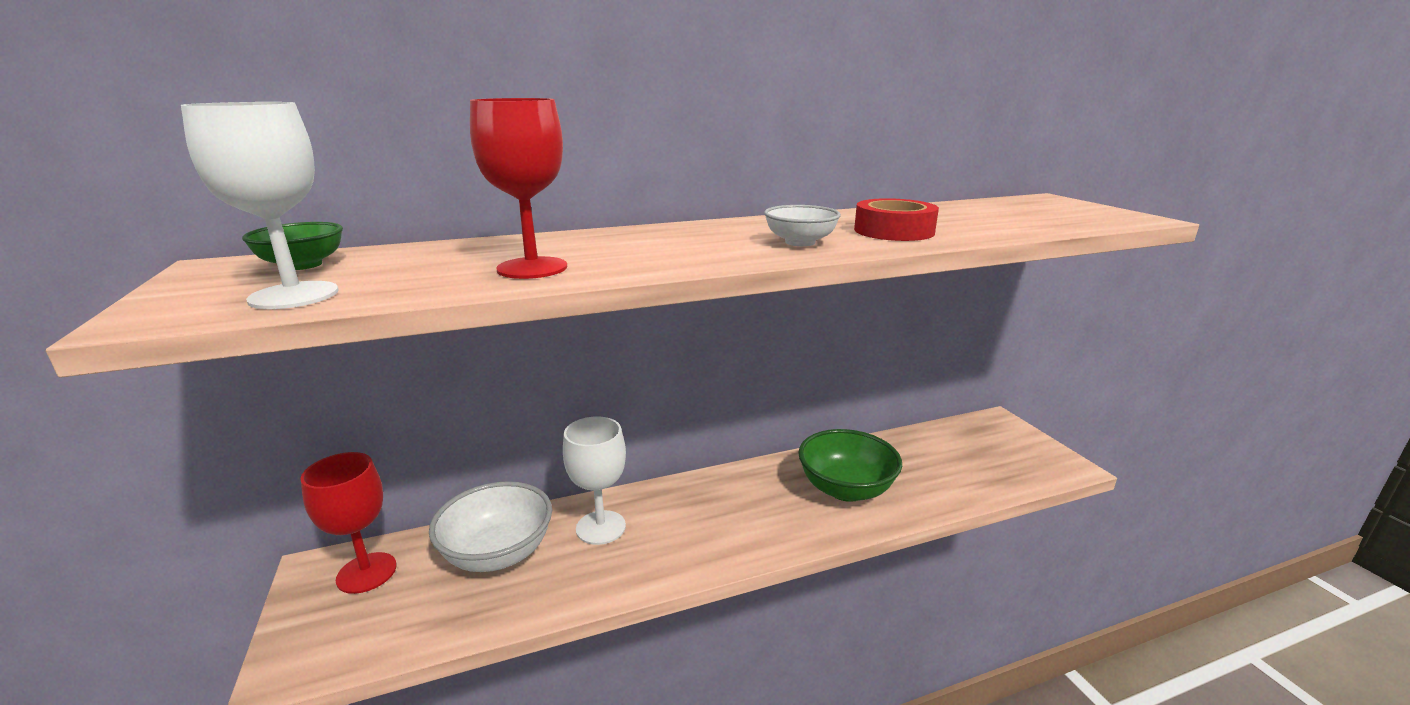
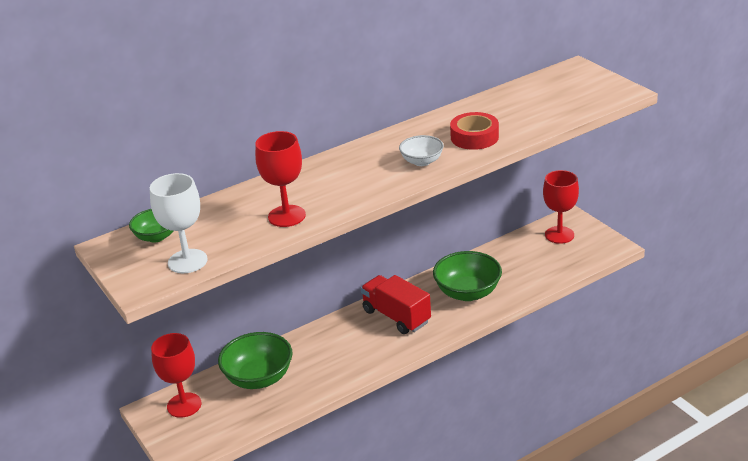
camera: 10 degrees left, 10 degrees up
(498, 553) = (259, 378): white bowl -> green bowl
(600, 527) = (315, 350): white goblet -> none
(734, 502) = (396, 316): none -> red truck
(984, 438) = (559, 235): none -> red goblet

